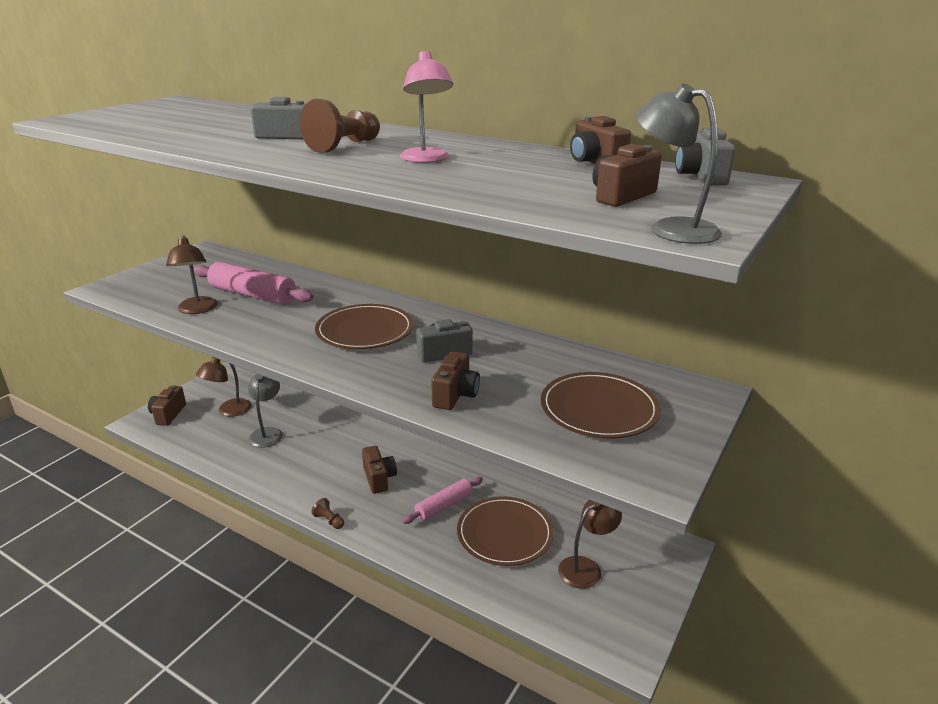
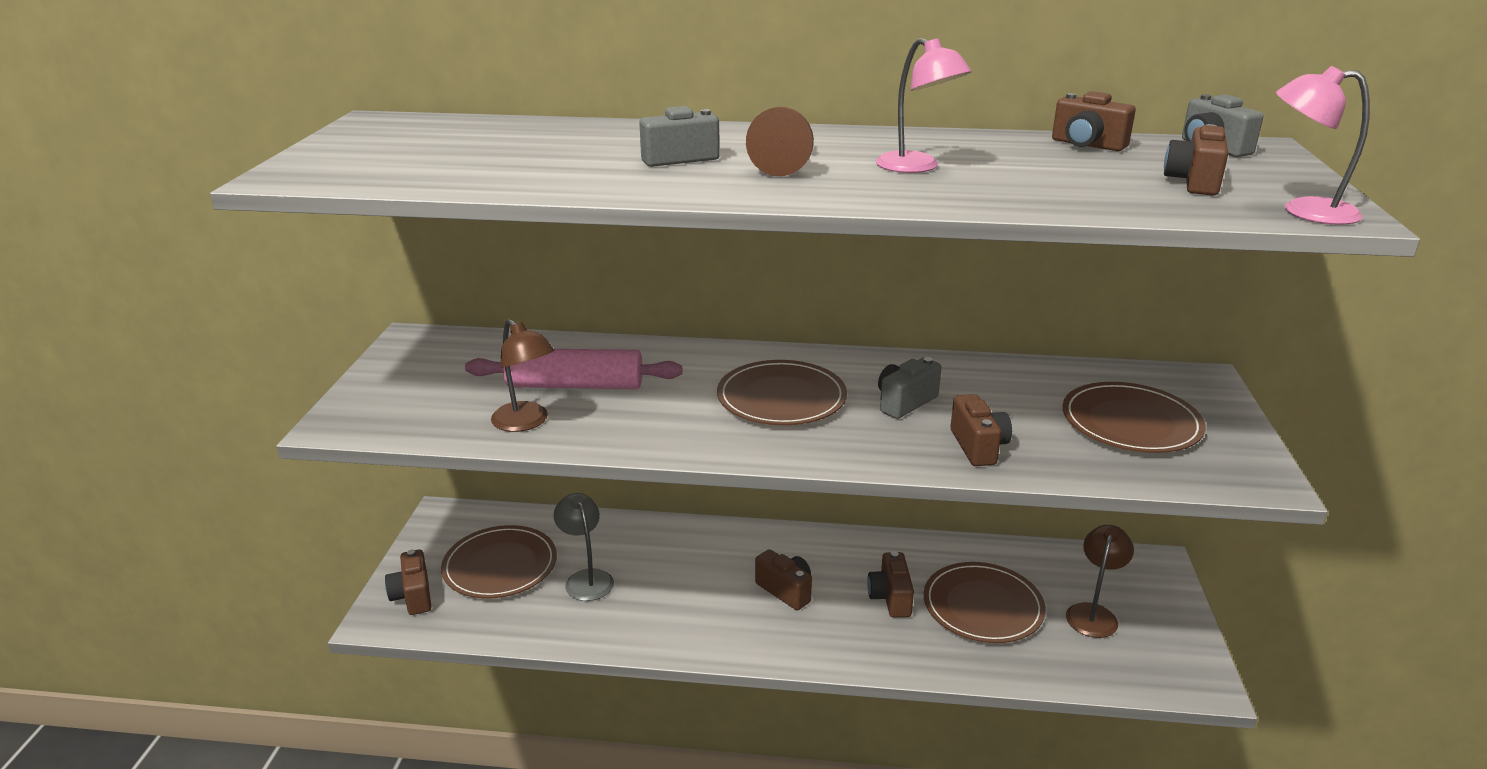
camera: 25 degrees left, 0 degrees up
(228, 411) = (500, 566): brown lamp -> brown plate
(329, 520) = (775, 659): brown pawn -> none
(444, 506) = (890, 598): pink rolling pin -> brown camera
(671, 229) = (1304, 211): grey lamp -> pink lamp

